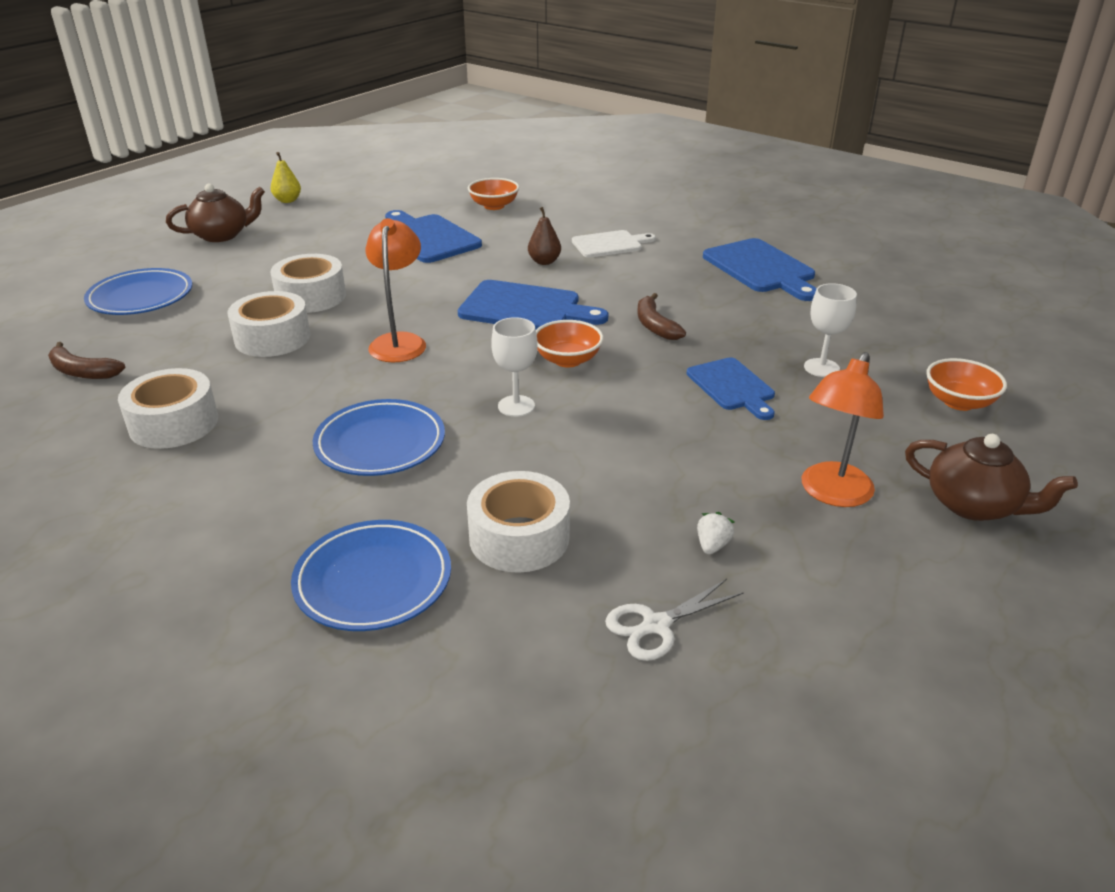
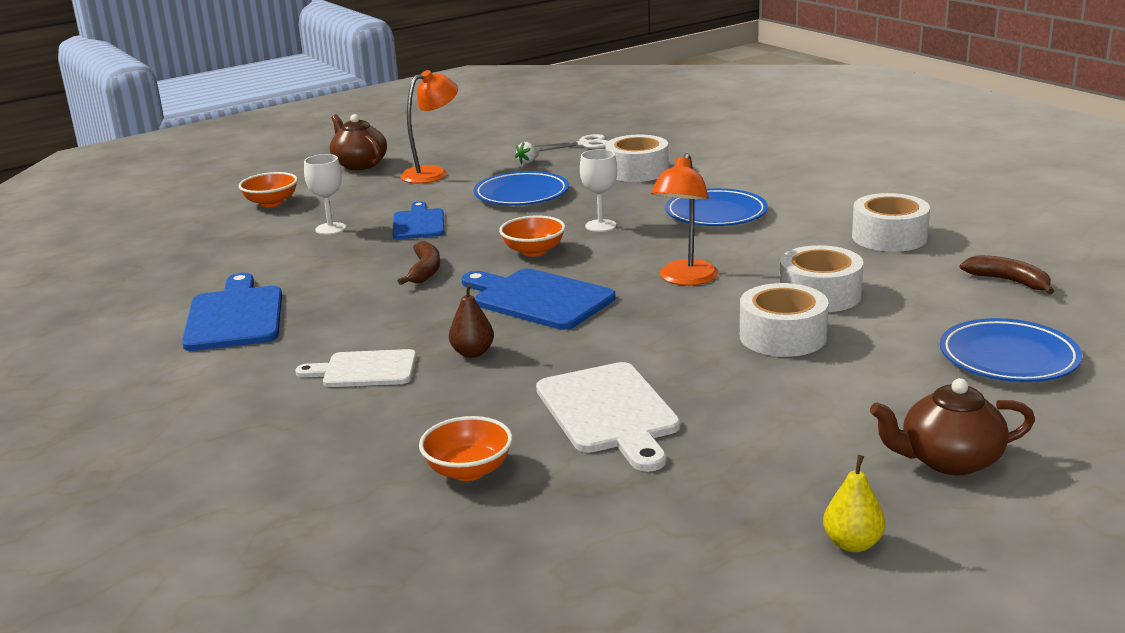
camera: 160 degrees left, 10 degrees down
(373, 580) = (728, 164): blue plate -> blue plate (521, 194)
(427, 238) = (609, 412): blue cutting board -> white cutting board

